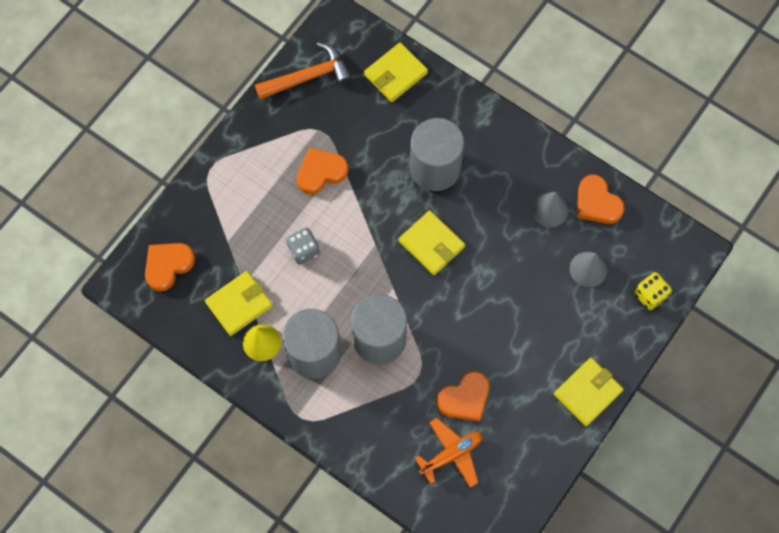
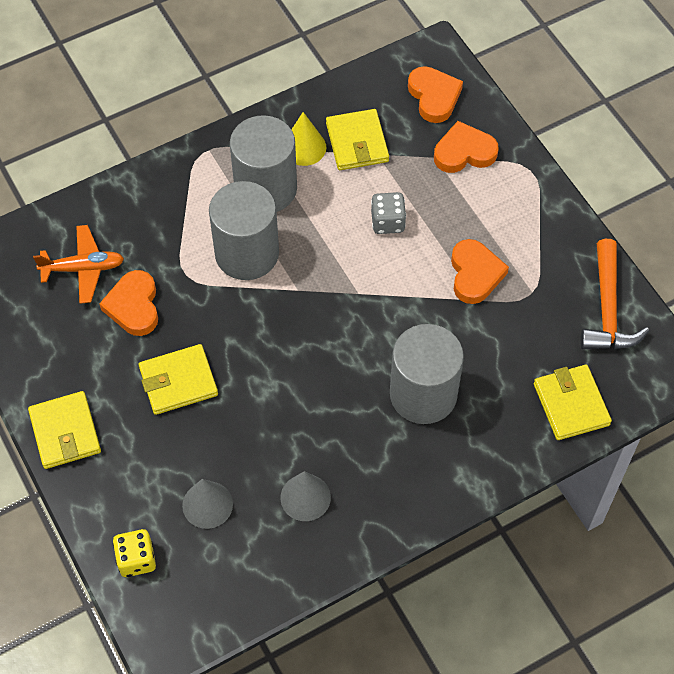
camera: 115 degrees right, 10 degrees down
(431, 244) = (329, 350): yellow wallet -> yellow wallet (178, 381)
(451, 454) = (83, 268): orange plane -> orange plane turned 90 degrees counterclockwise
(597, 203) = (286, 557): orange heart -> orange heart (464, 152)

